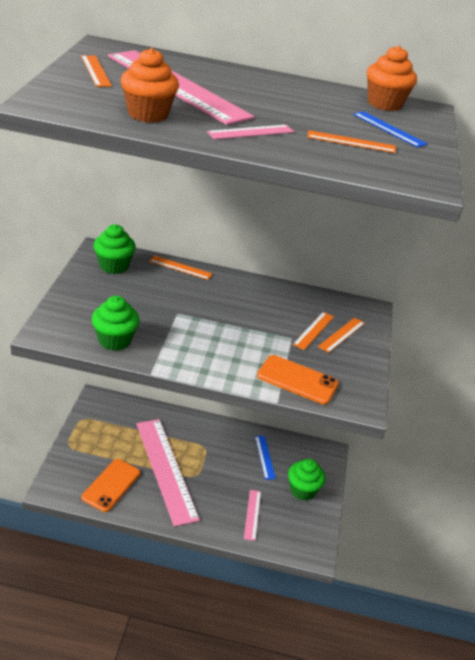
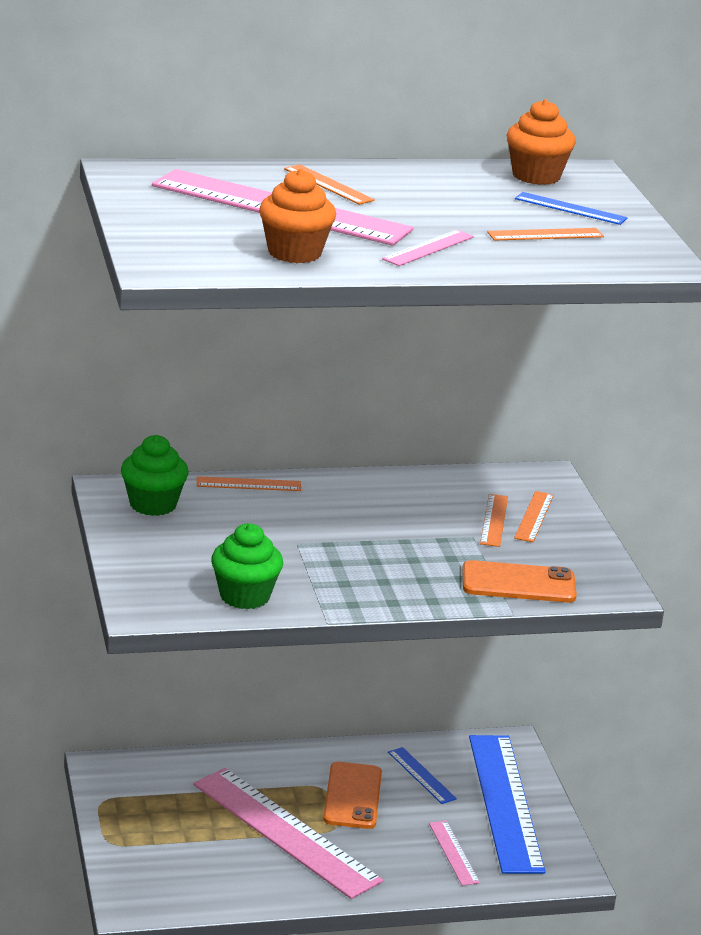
camera: 20 degrees left, 10 degrees down
(95, 71) = (164, 209): orange ruler -> orange ruler (328, 184)
(111, 485) = (218, 875): orange phone -> orange phone (352, 796)
(302, 490) = (505, 802): green cupcake -> blue ruler

